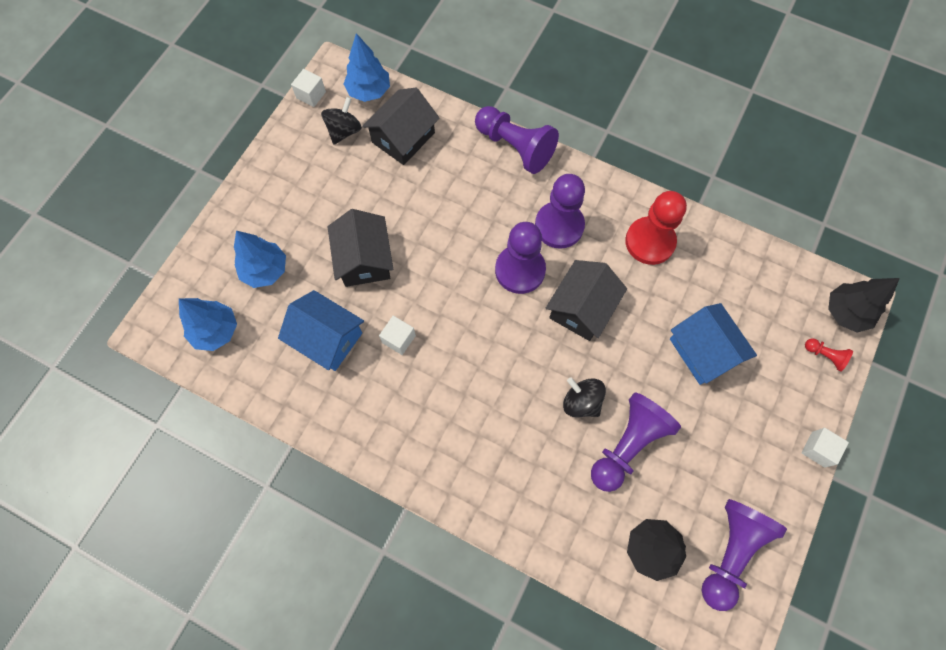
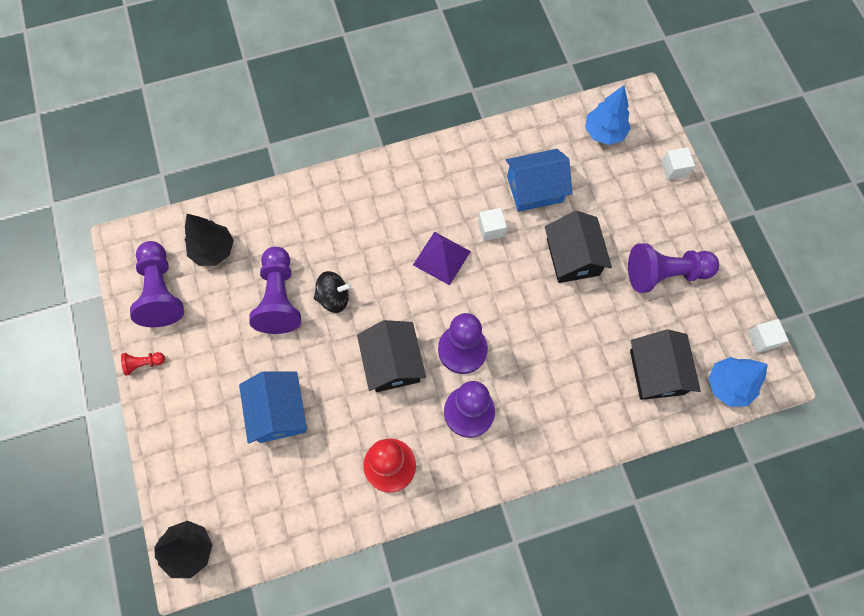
camera: 135 degrees right, 0 degrees up
(265, 270) = (623, 191): blue tree -> none
(344, 131) = (702, 334): black spinning top -> none
(364, 259) = (572, 257): black house -> black house turned 45 degrees clockwise
(462, 353) = (441, 258): none -> purple pyramid
(515, 147) = (569, 448): purple pawn -> purple pawn (665, 273)
(703, 351) = (278, 412): blue house -> blue house turned 60 degrees clockwise
(818, 449) = (144, 412): white cube -> white cube (674, 169)
(825, 356) = (183, 493): red pawn -> red pawn (144, 363)

